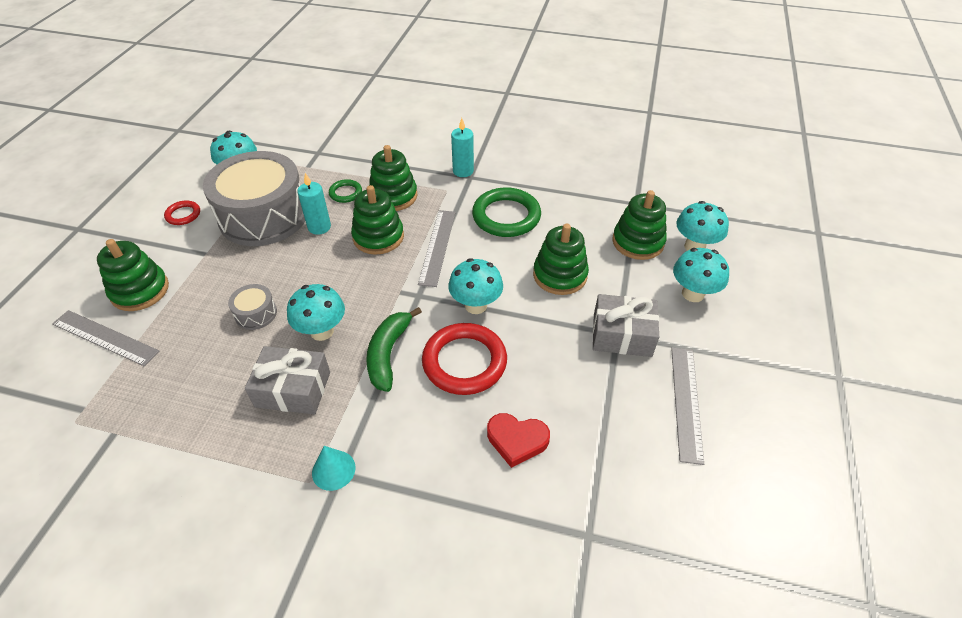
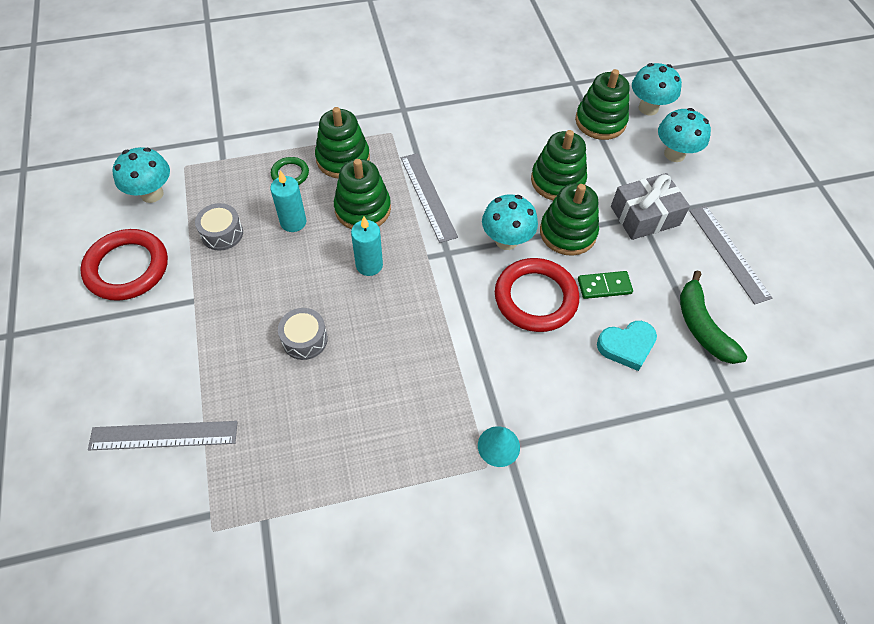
camera: 30 degrees left, 10 degrees up
(140, 291) = (156, 371): green stacking toy -> green stacking toy (567, 233)
(183, 215) = (127, 268): red ring -> red ring, size x2.00
(263, 216) = (222, 233): grey drum -> grey drum, size x0.41
(293, 389) = (404, 394): grey gift -> none
(322, 331) = (385, 327): turquoise mushroom -> none
(388, 354) = (464, 321): green banana -> green banana (702, 326)
(463, 171) = (392, 105): turquoise candle -> turquoise candle (369, 265)
(506, 216) = (468, 139): green ring -> none
(517, 440) = (626, 346): red heart -> turquoise heart
(535, 379) = (604, 286): none -> green domino

